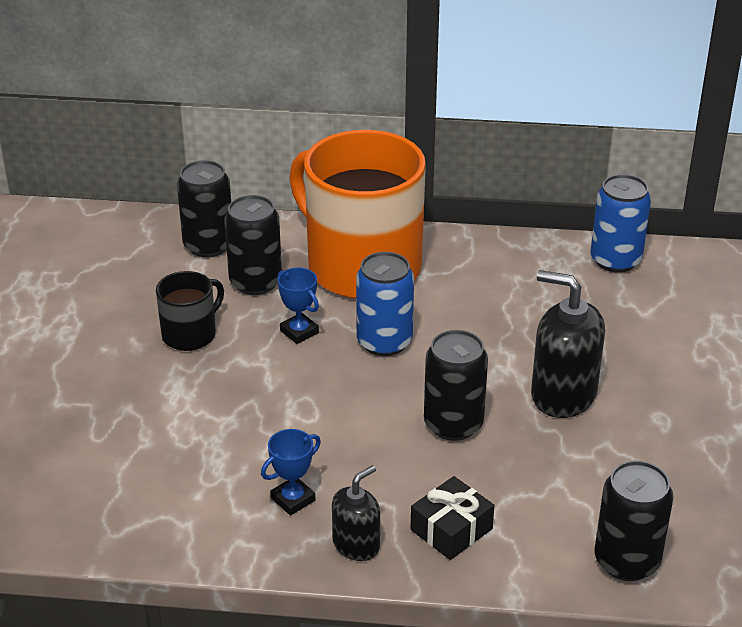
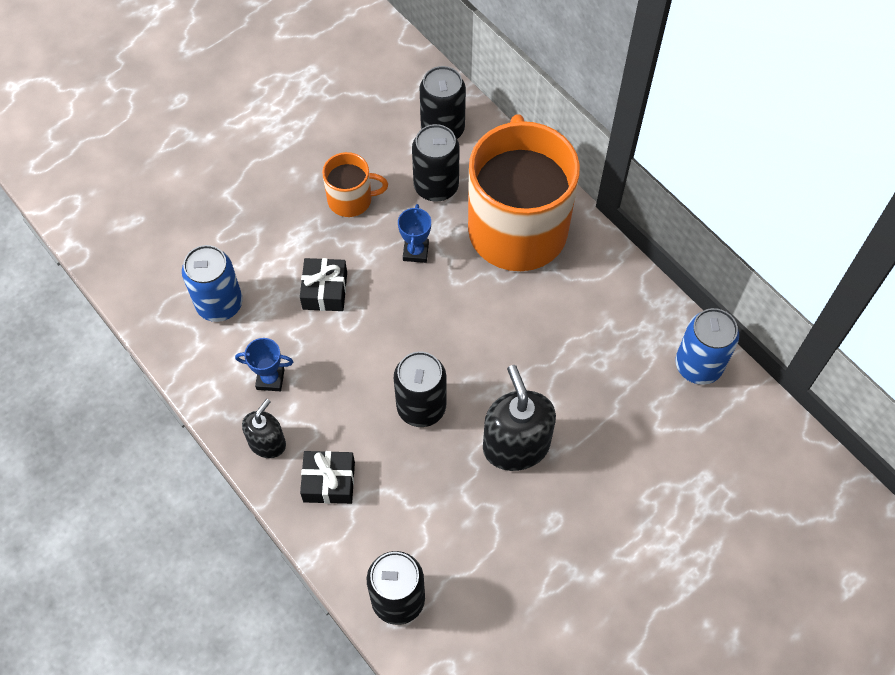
camera: 45 degrees right, 25 degrees up
(190, 334) = (351, 199): black mug -> orange mug
(255, 407) = (325, 291): none -> black gift
(356, 544) = (267, 443): black soap dispenser -> black soap dispenser turned 60 degrees counterclockwise
(384, 342) = (457, 304): blue can -> blue can (219, 304)

